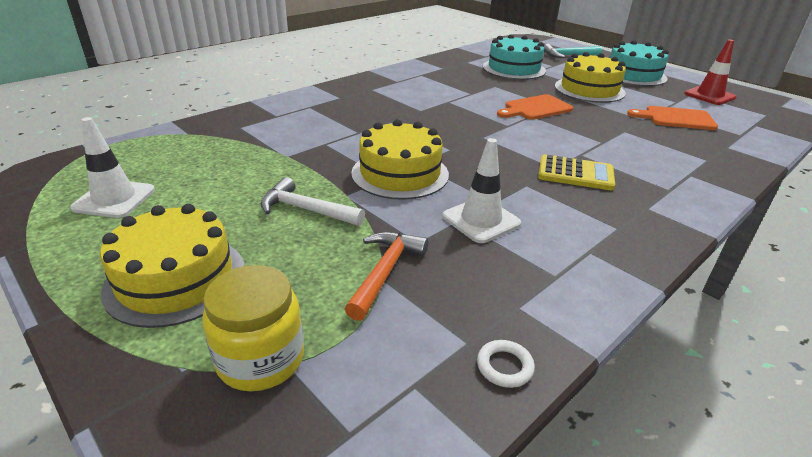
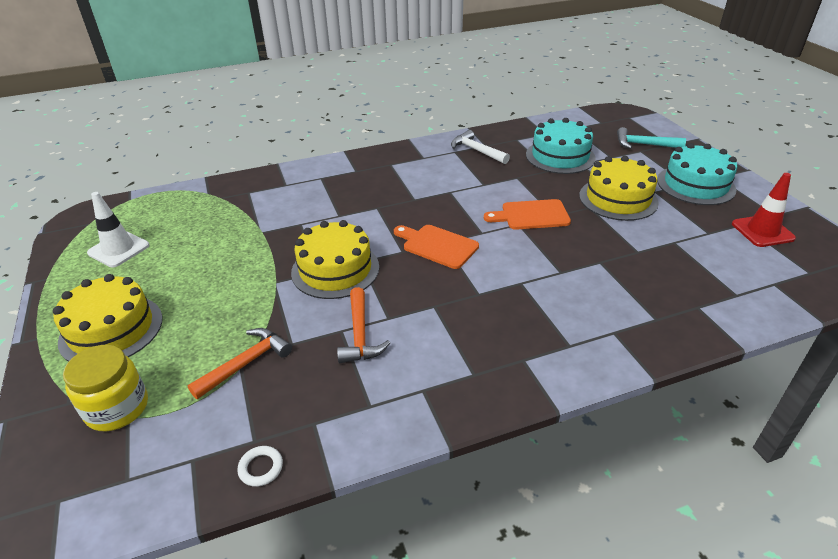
camera: 25 degrees right, 5 degrees up
(306, 210) = (236, 290): white hammer -> white hammer (477, 151)
(481, 220) = (360, 334): white traffic cone -> orange hammer
(575, 174) = (492, 305): yellow calculator -> none
(676, 118) = (680, 257): orange cutting board -> orange cutting board (437, 245)

